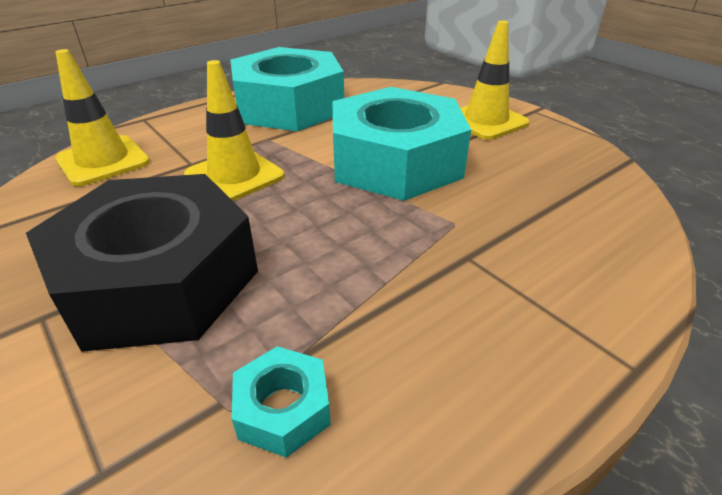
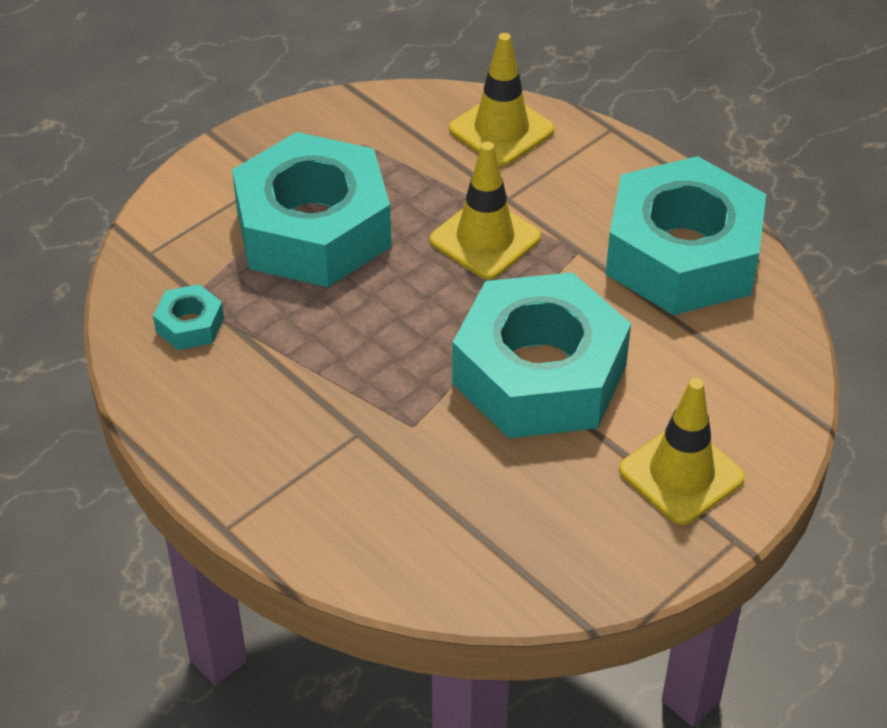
camera: 85 degrees right, 10 degrees up
(158, 280) = (313, 229): black nut -> turquoise nut

